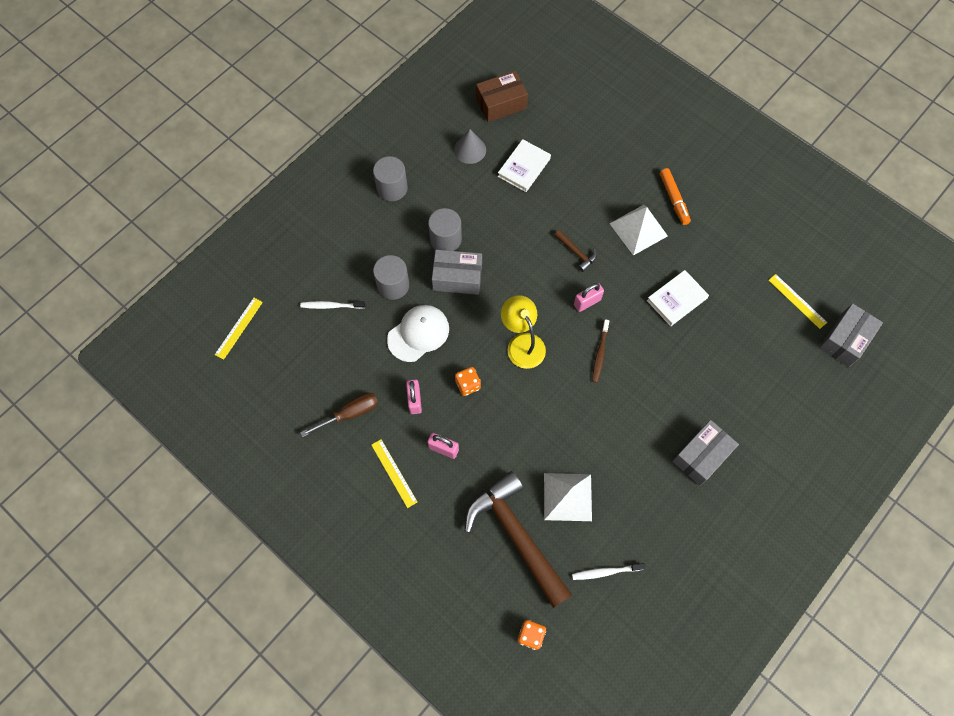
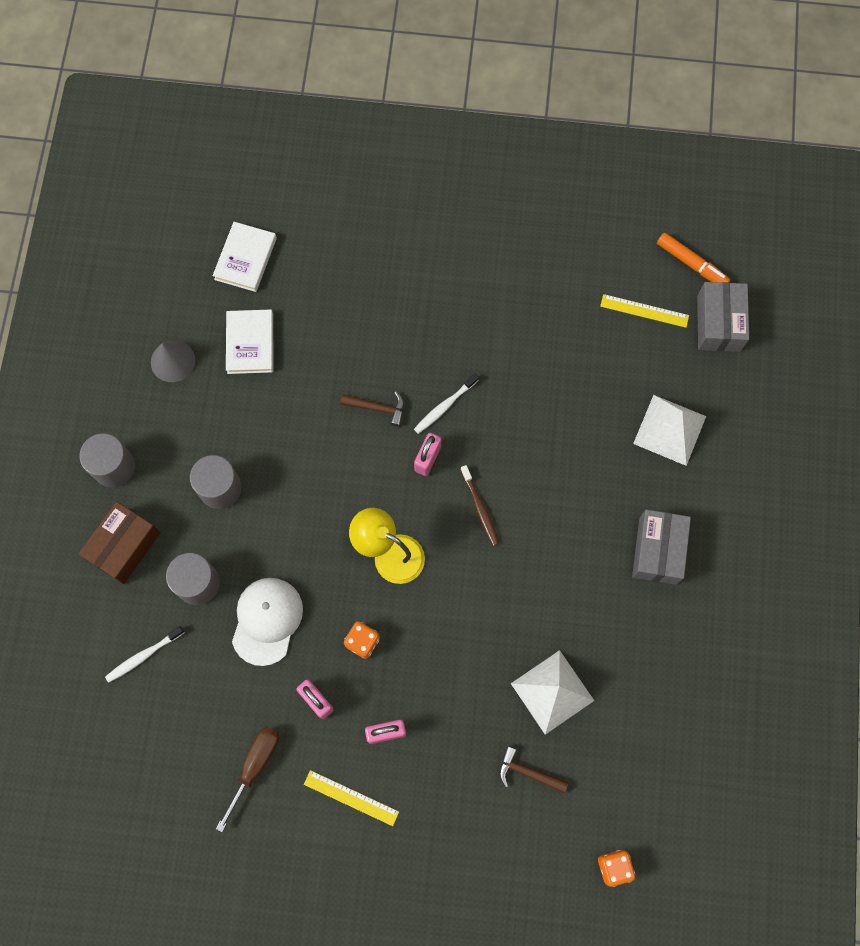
camera: 35 degrees left, 5 degrees up
(239, 328) = (52, 756): yellow ruler -> none
(457, 277) = (265, 525): grey box -> none
(501, 104) = (170, 281): brown box -> brown box (124, 546)
(516, 535) = (527, 772): brown hammer -> brown hammer, size x0.41
(605, 572) = (644, 744): white toothbrush -> white toothbrush (444, 406)
(638, 229) = (426, 336): white pyramid -> white pyramid (669, 429)
(673, 199) = (441, 275): orange marker -> orange marker (691, 264)
(676, 299) = (520, 391): white book -> white book (245, 258)

